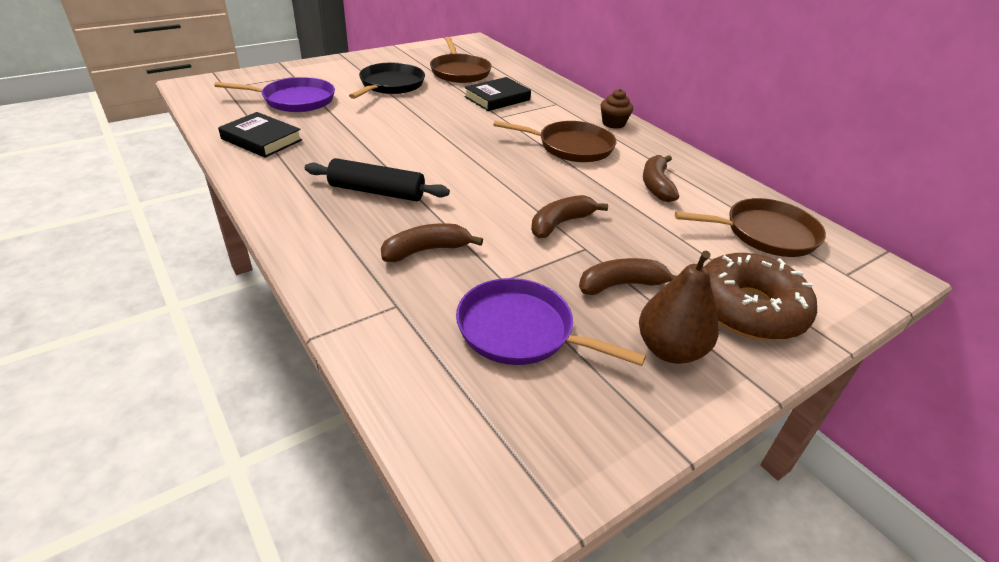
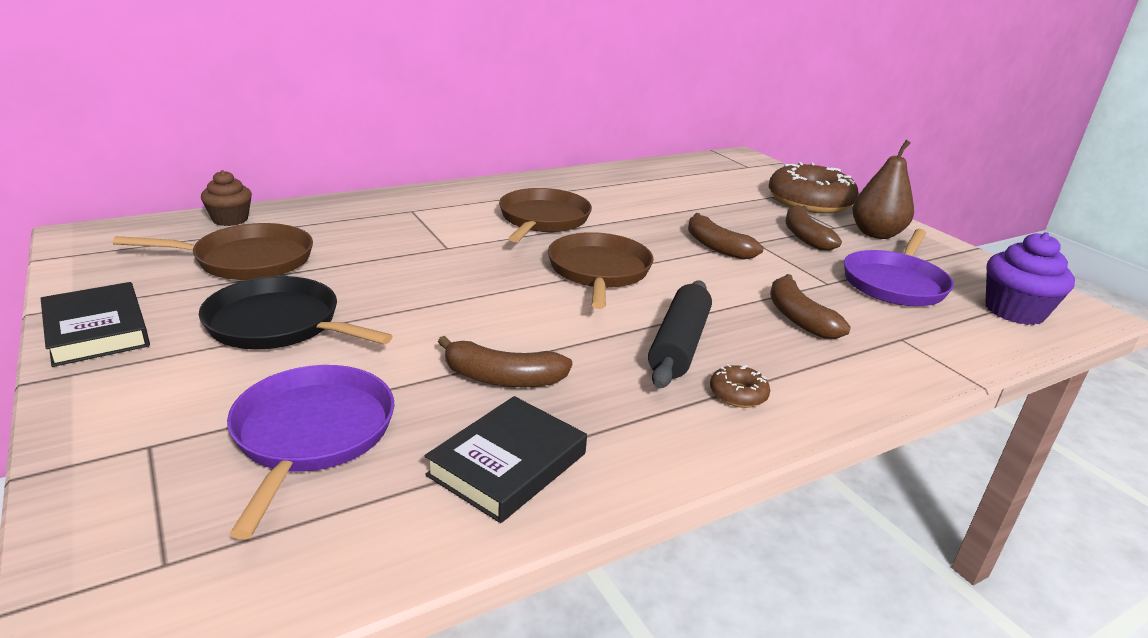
camera: 85 degrees left, 10 degrees down
(314, 208) = (738, 394): none -> brown donut
(474, 423) = (1014, 311): none -> purple cupcake
(497, 98) = (379, 243): black book -> black book (97, 330)
(613, 123) = (481, 191): brown cupcake -> brown cupcake (230, 219)
(656, 185) = (628, 197): brown banana -> brown banana (502, 378)
(765, 233) = (702, 176): brown pan -> brown pan (599, 271)

